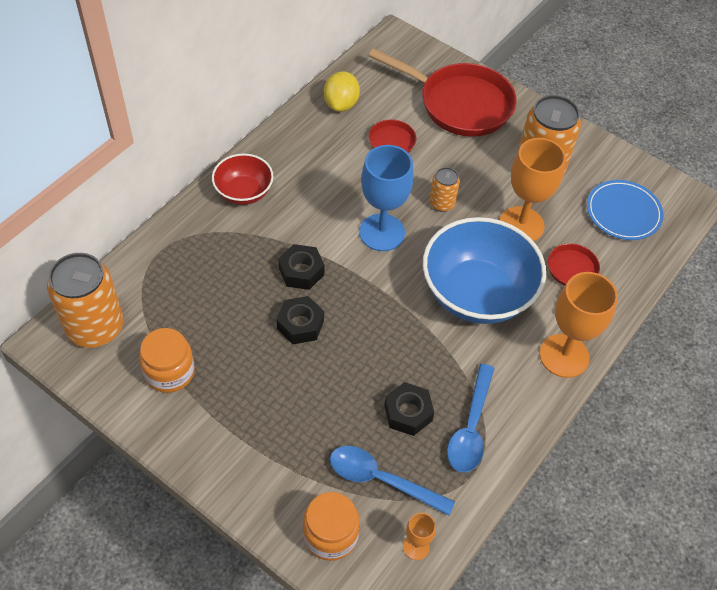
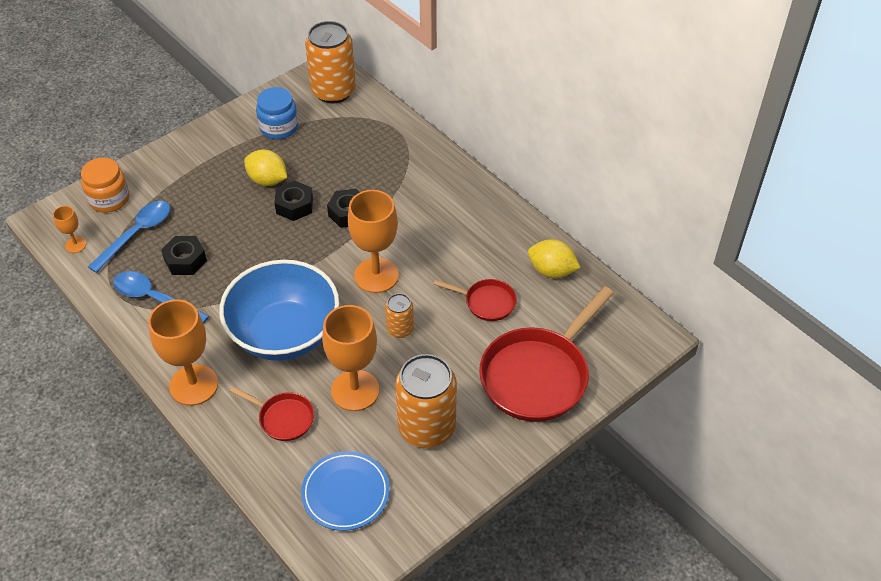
camera: 105 degrees right, 5 degrees down
(169, 372) = (279, 127): orange jar -> blue jar
(244, 192) = (448, 186): red bowl -> none
(265, 361) = (267, 180): none -> yellow lemon
(382, 232) = (376, 275): blue goblet -> orange goblet

